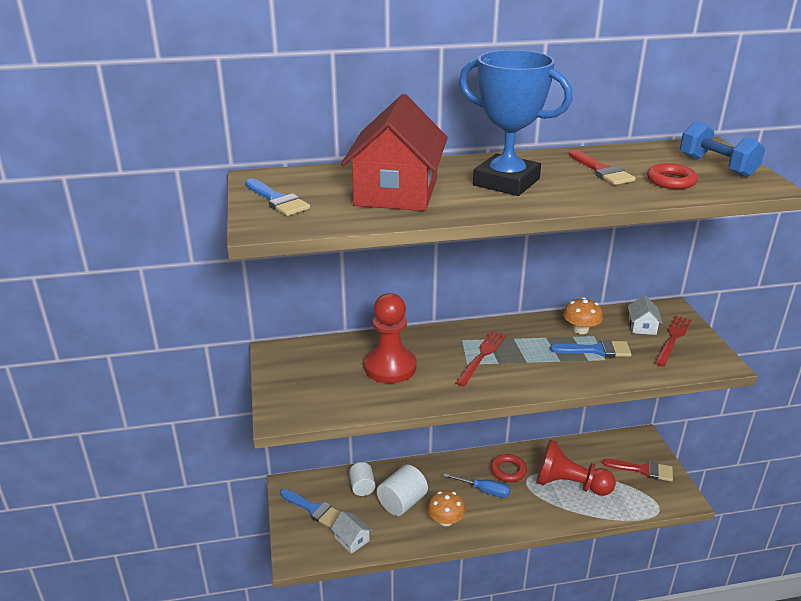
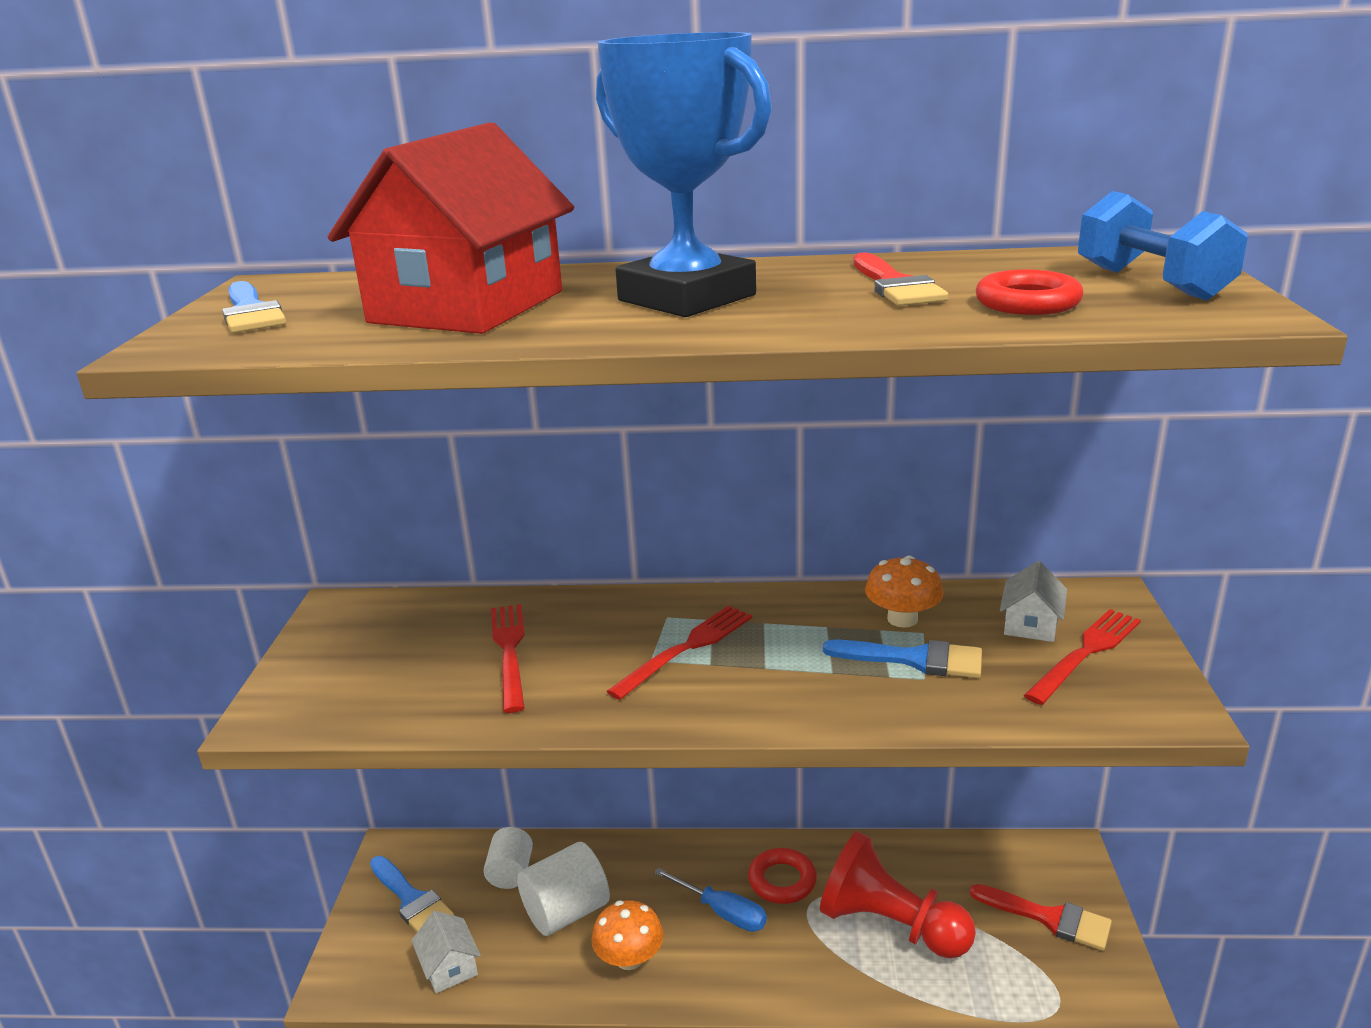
camera: 15 degrees right, 5 degrees down
(390, 367) = (510, 651): red pawn -> red fork

